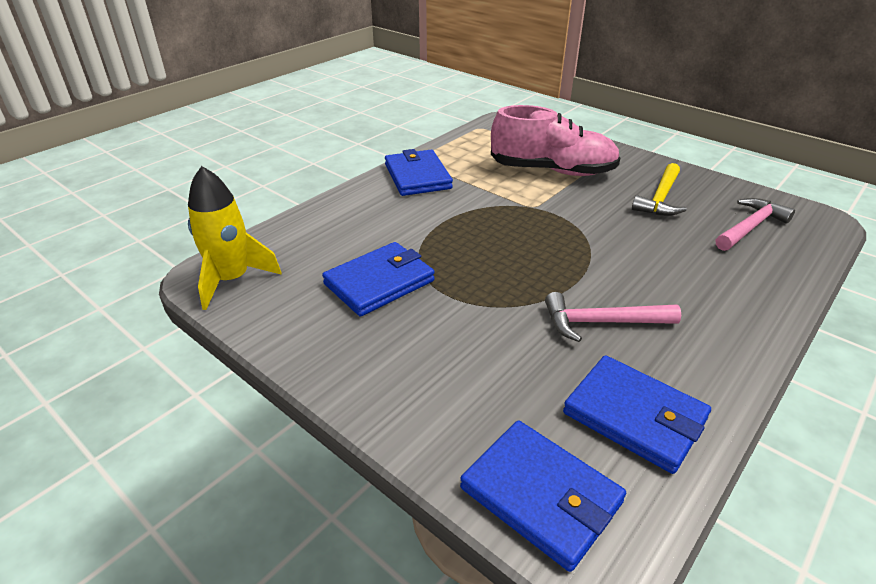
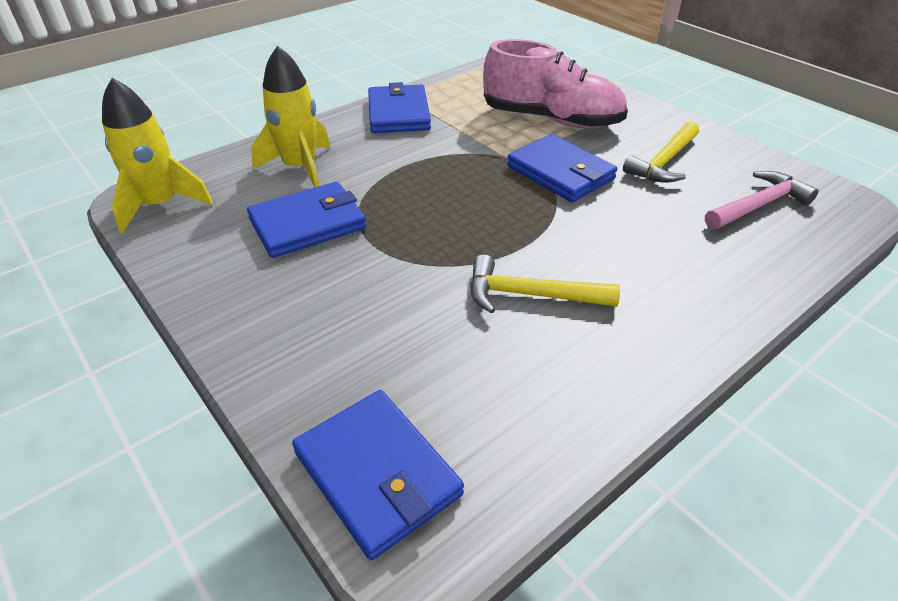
camera: 10 degrees right, 5 degrees up
(349, 233) = (300, 168): none -> yellow rocket
(602, 322) = (530, 295): pink hammer -> yellow hammer
(634, 416) = (520, 403): blue wallet -> blue wallet (560, 173)

